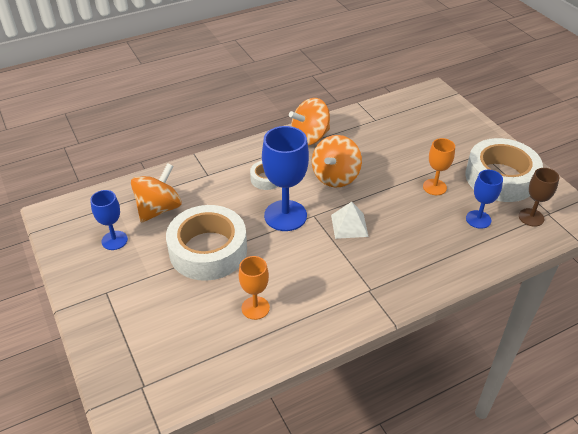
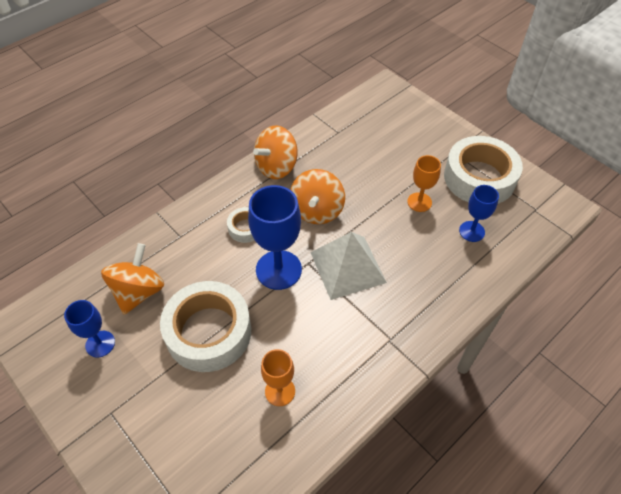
camera: 15 degrees left, 10 degrees up
(349, 225) = (348, 267): white pyramid -> white pyramid, size x1.69
(531, 217) = (520, 218): brown goblet -> none

